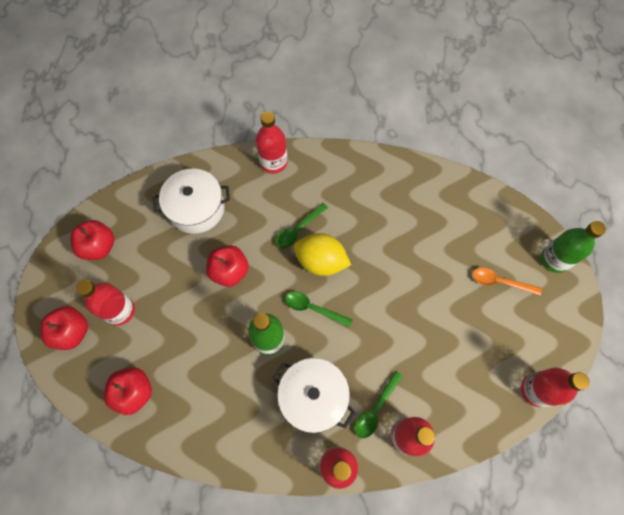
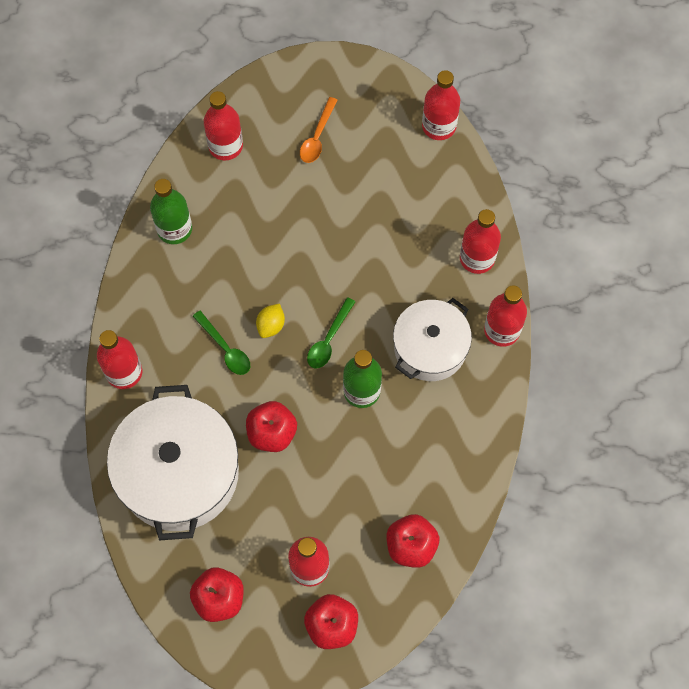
camera: 85 degrees left, 0 degrees up
(196, 208) = (179, 473): white pot -> white pot, size x1.59
(321, 261) = (271, 325): yellow lemon -> yellow lemon, size x0.55
(375, 409) = (447, 285): green spoon -> none
(475, 210) = (225, 146): none -> red bottle
(554, 259) = (297, 76): green bottle -> green bottle (174, 229)

